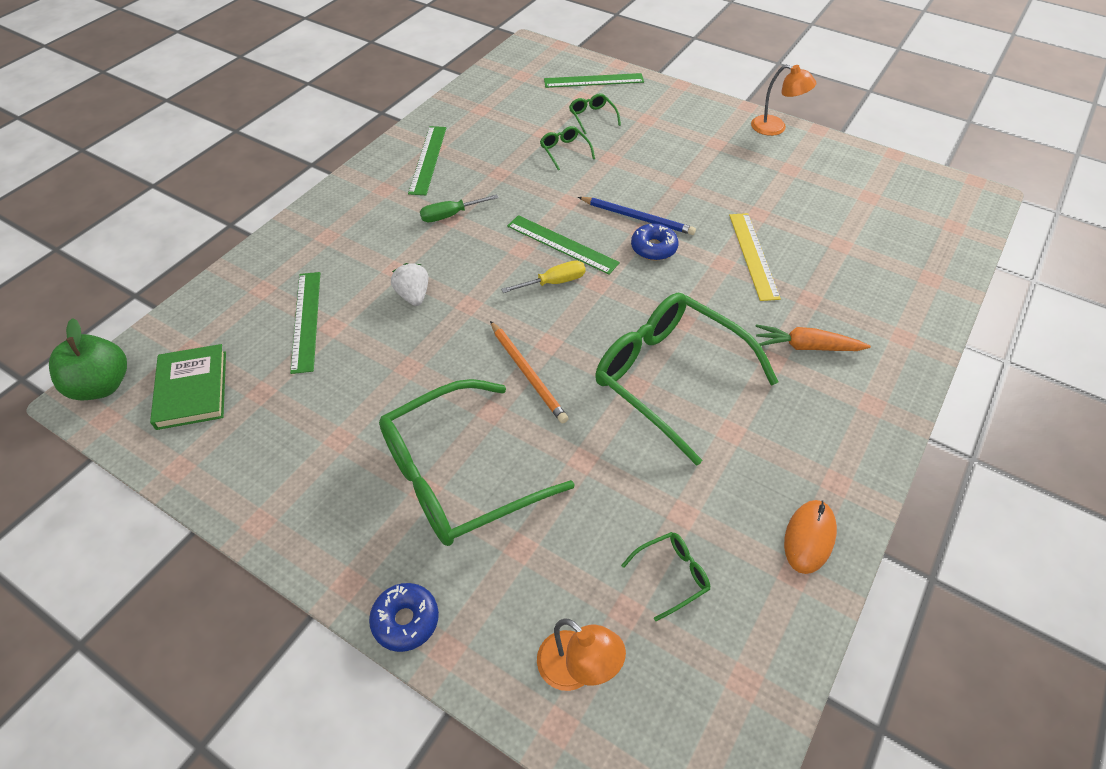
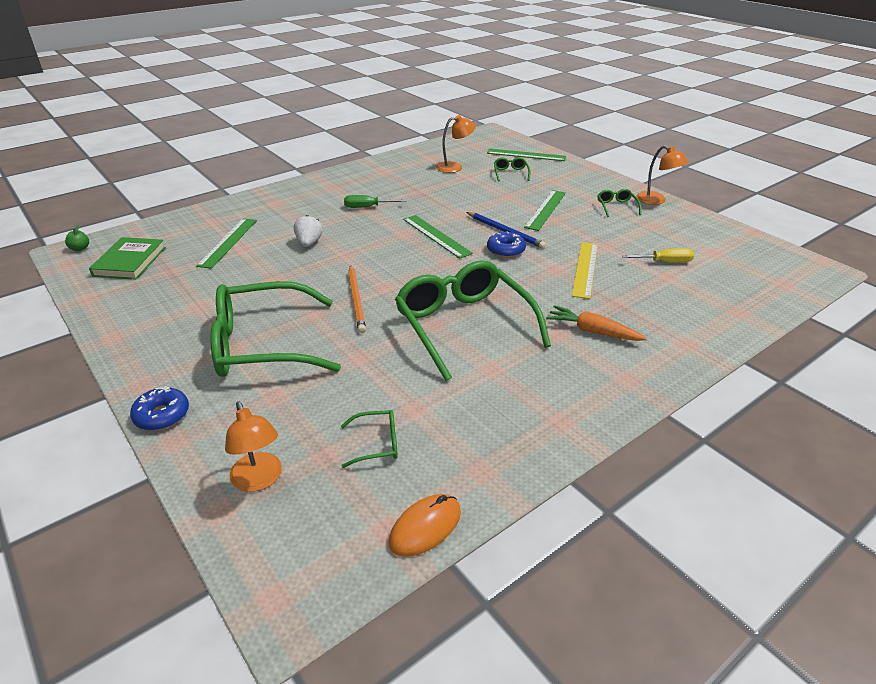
camera: 20 degrees right, 15 degrees down
(102, 385) = (80, 248): green apple -> green apple, size x0.45
(428, 159) = (374, 177): green ruler -> green ruler (546, 210)
(519, 120) = (455, 167): none -> orange lamp
(553, 282) = (414, 255): yellow screwdriver -> yellow screwdriver (664, 262)
(564, 151) = (476, 188): green glasses -> green glasses (616, 207)
(809, 537) = (510, 451): orange mouse -> orange mouse (425, 527)

